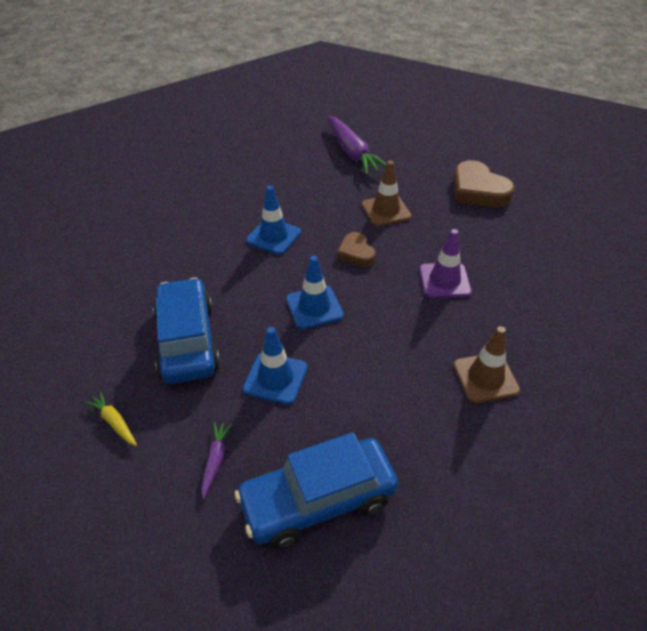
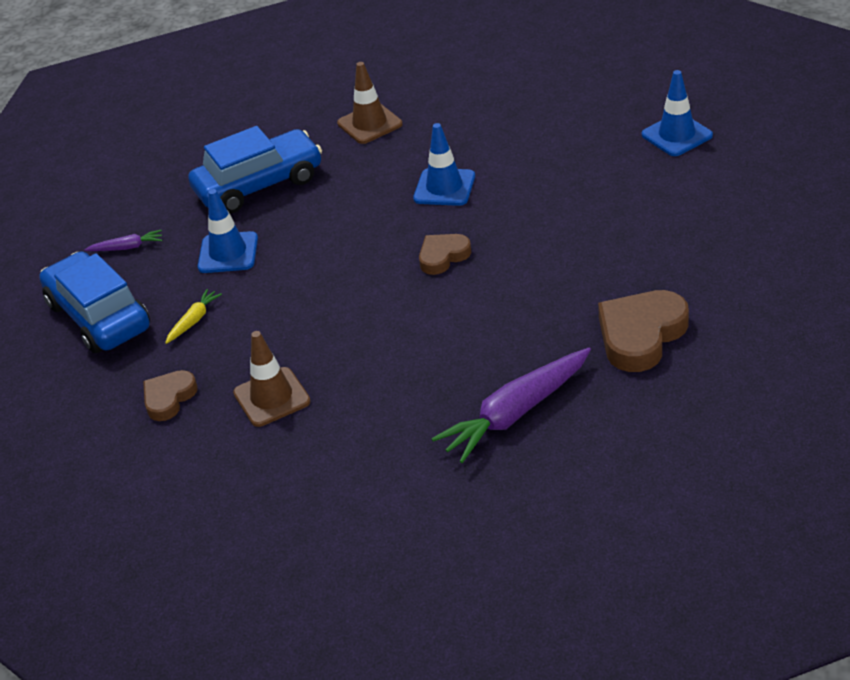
camera: 80 degrees right, 5 degrees down
(114, 422) = (153, 180): yellow carrot -> yellow carrot (193, 321)
(314, 307) = (336, 250): blue traffic cone -> blue traffic cone (677, 135)
(352, 152) = (668, 198): purple carrot -> purple carrot (516, 413)
(386, 211) = (543, 260): brown traffic cone -> brown traffic cone (370, 124)
(444, 281) = (422, 338): purple traffic cone -> none
(465, 452) = (169, 398): none -> brown heart

